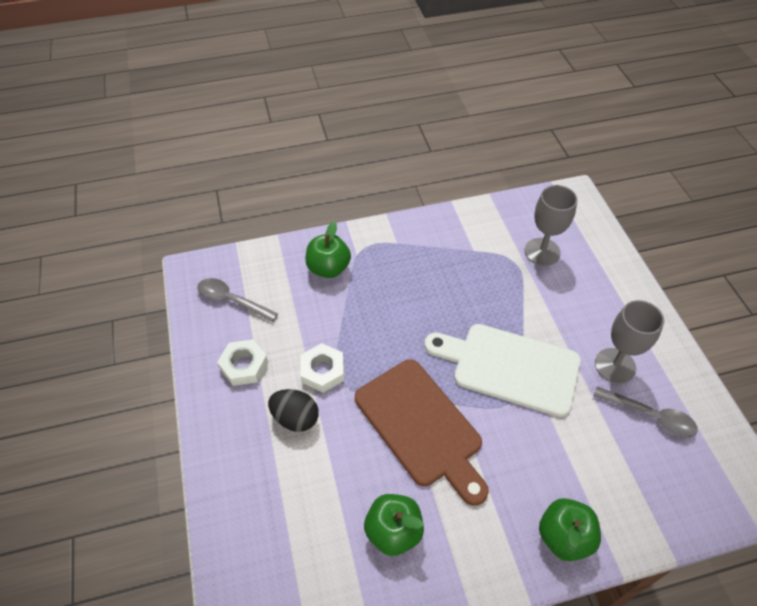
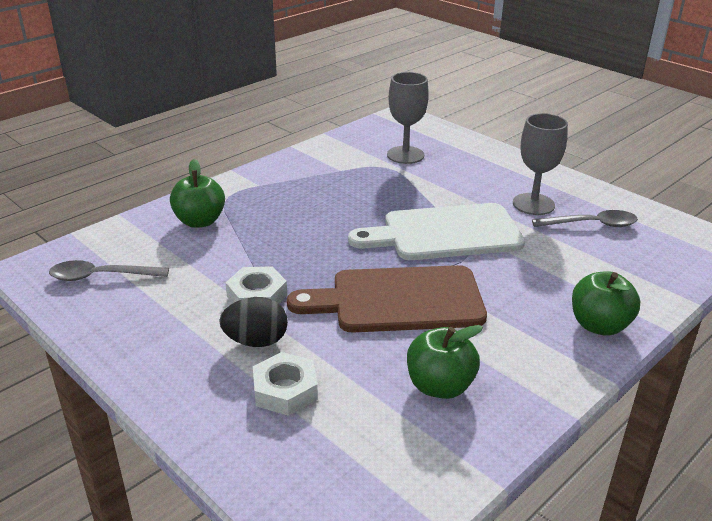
camera: 30 degrees left, 20 degrees down
(244, 366) = (158, 321): white nut -> white nut (285, 390)
(421, 426) = (398, 300): brown cutting board -> brown cutting board turned 150 degrees clockwise

